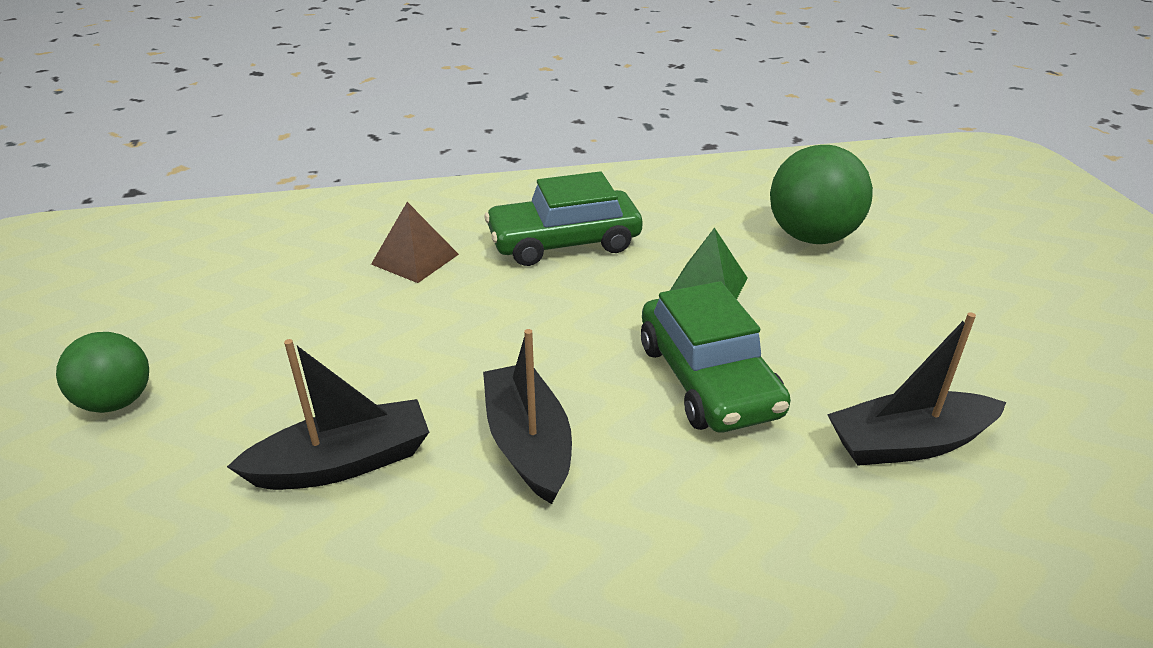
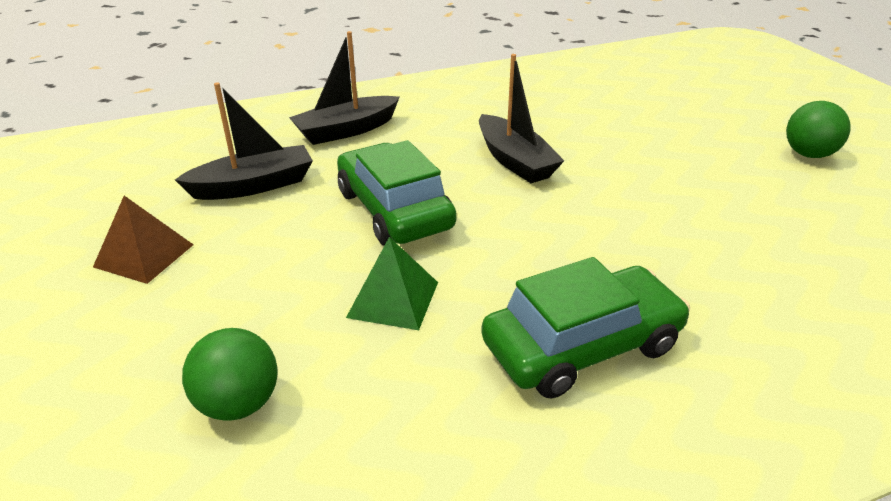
camera: 170 degrees right, 0 degrees up
(343, 463) = (622, 142): black boat -> black boat (346, 130)
(415, 259) = (739, 296): brown pyramid -> brown pyramid (144, 255)
(811, 237) = (239, 403): green ball -> green ball, size x0.63

